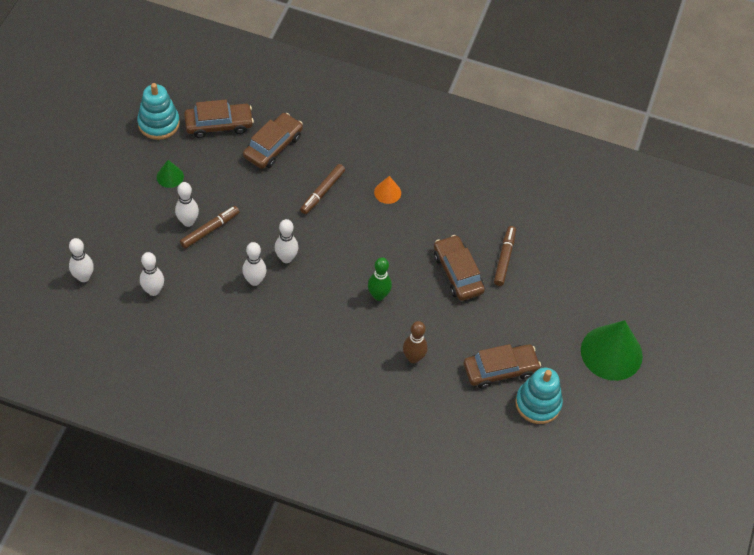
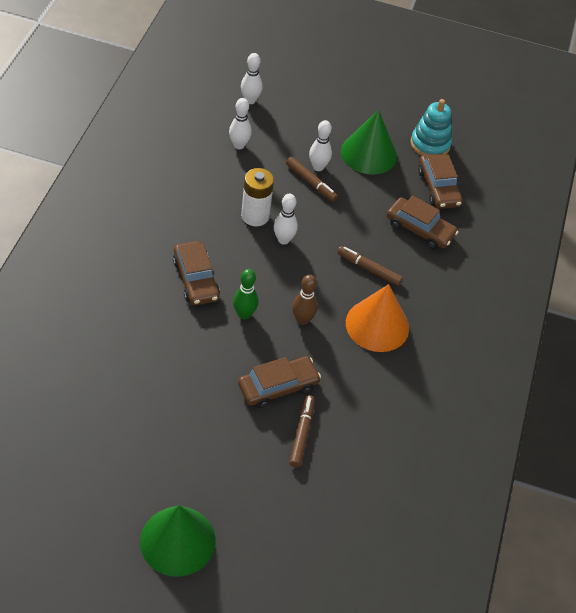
camera: 85 degrees right, 5 degrees down
(170, 176) = (369, 153): green cone -> green cone, size x2.15
(254, 280) = (255, 216): white bowling pin -> white battery
(387, 192) = (377, 325): orange cone -> orange cone, size x2.15
(413, 358) = (169, 343): brown bowling pin -> brown bowling pin (302, 320)
(500, 370) = (154, 422): brown car -> brown car (196, 279)
(504, 258) = (302, 434): brown marker -> brown marker turned 90 degrees counterclockwise
(538, 403) = (111, 457): turquoise stacking toy -> none

